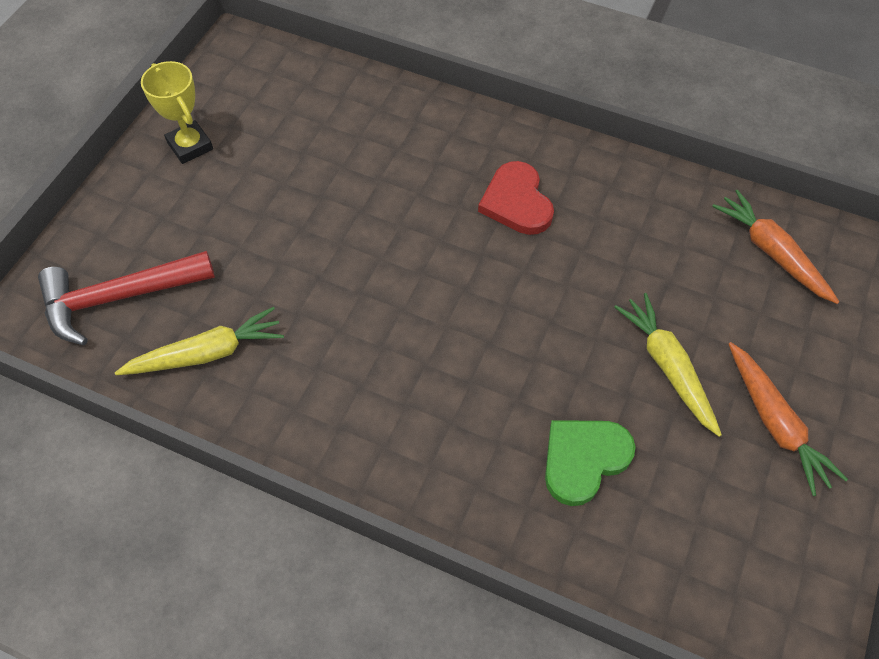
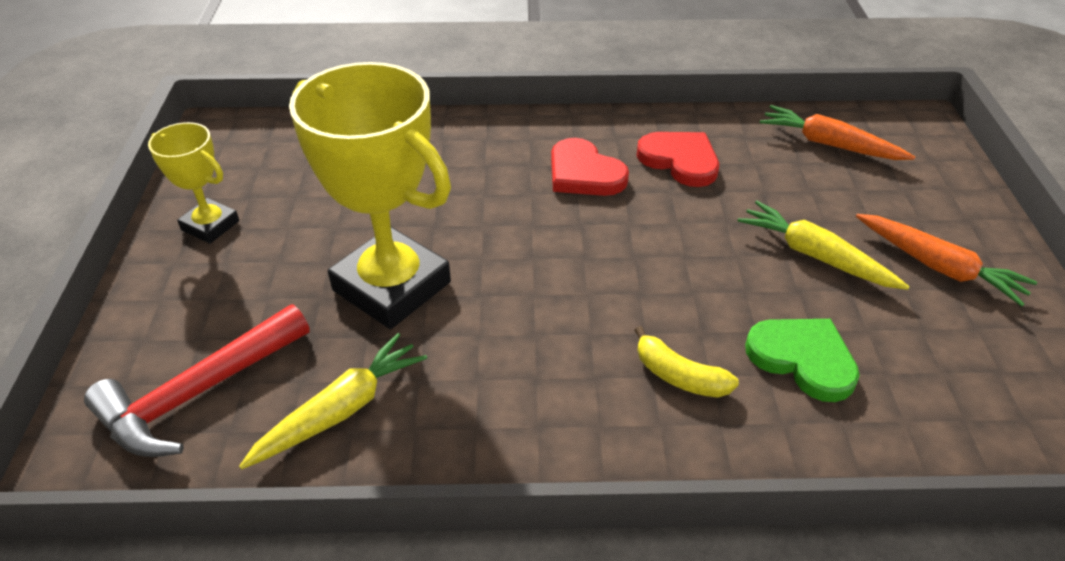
camera: 25 degrees left, 15 degrees down
(297, 258) = (391, 286): none -> yellow trophy
(471, 431) = (679, 376): none -> yellow banana
(584, 459) = (803, 359): green heart -> green heart turned 105 degrees clockwise
(613, 219) = (680, 160): none -> red heart

